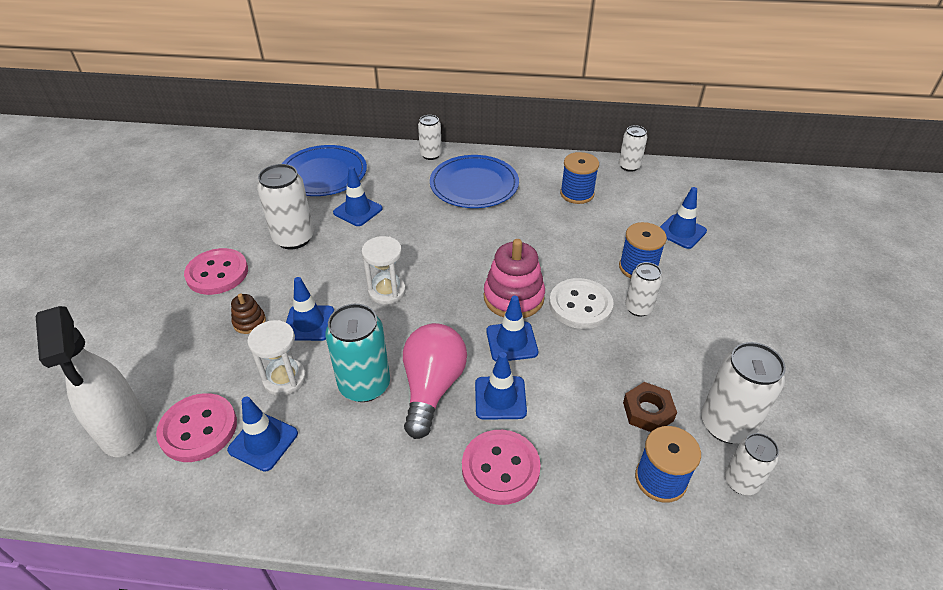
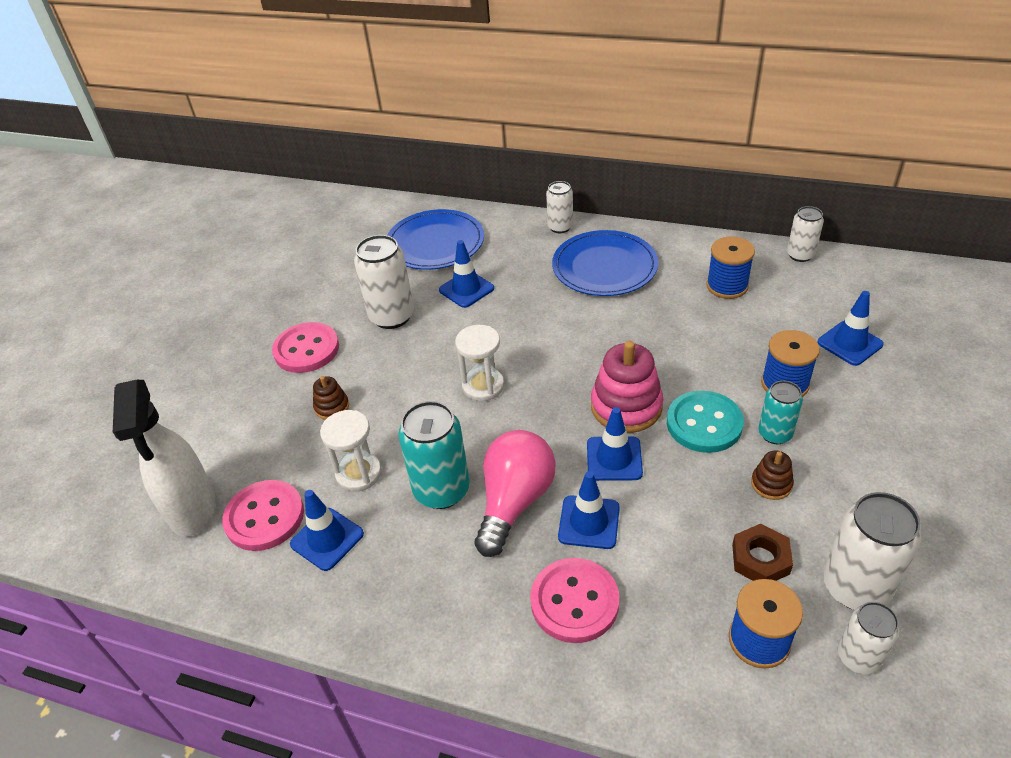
camera: 15 degrees right, 0 degrees up
(309, 323) = (393, 414): blue traffic cone -> none
(580, 305) = (704, 423): white button -> turquoise button
(638, 308) = (775, 434): white can -> turquoise can
(644, 349) = (771, 484): none -> brown stacking toy

